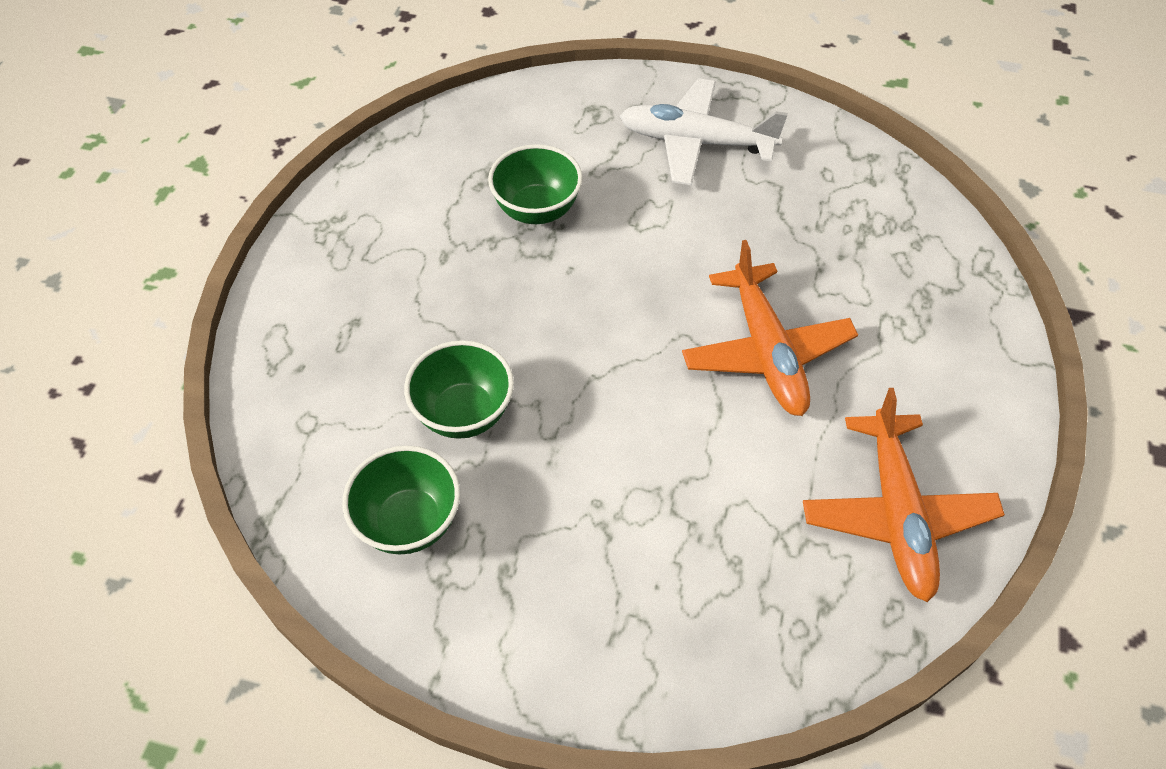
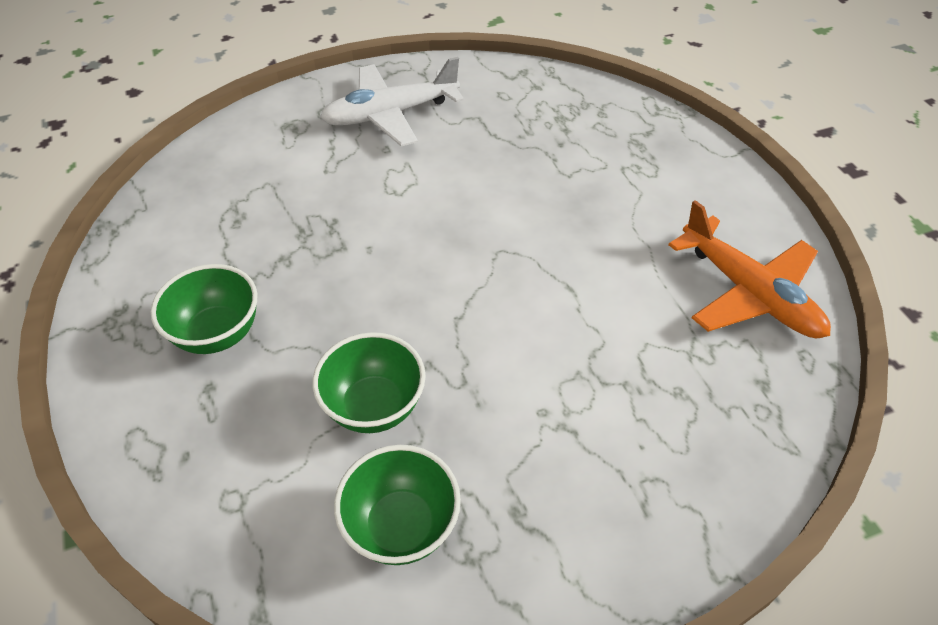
camera: 35 degrees left, 5 degrees down
(537, 210) = (303, 218): green bowl -> green bowl (217, 334)
(766, 352) = (568, 232): orange plane -> none

